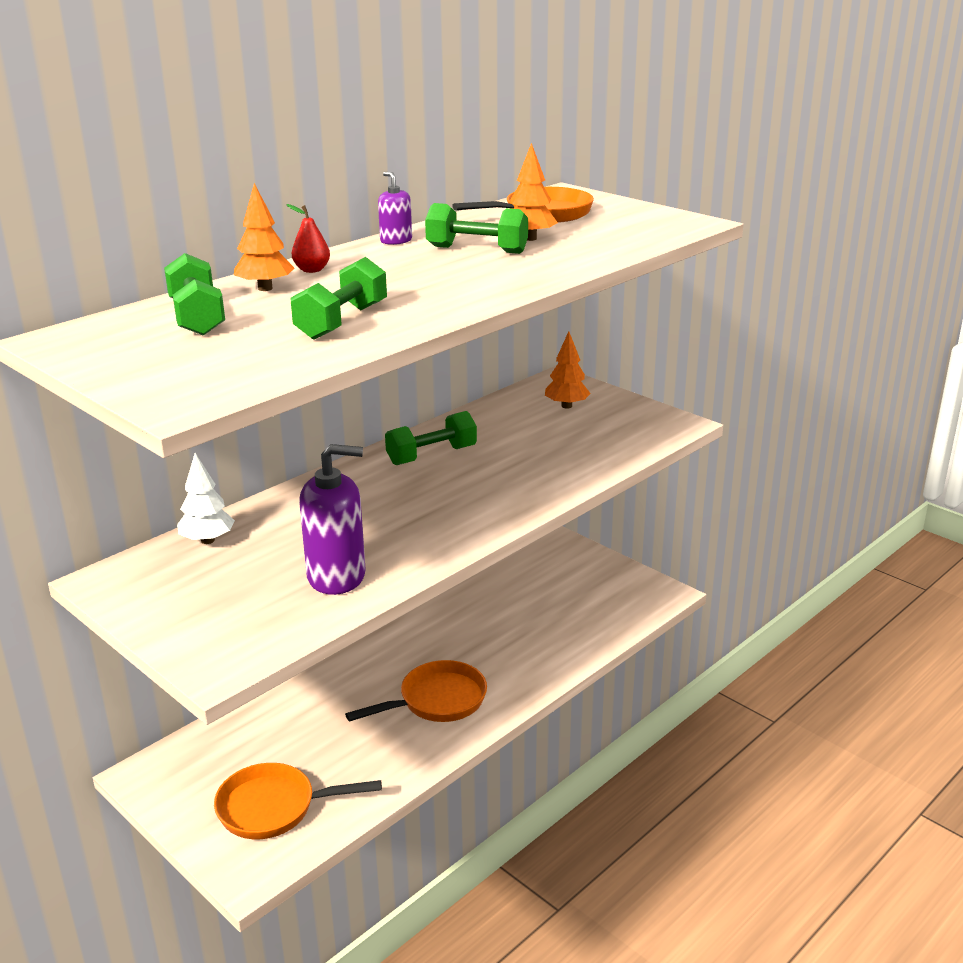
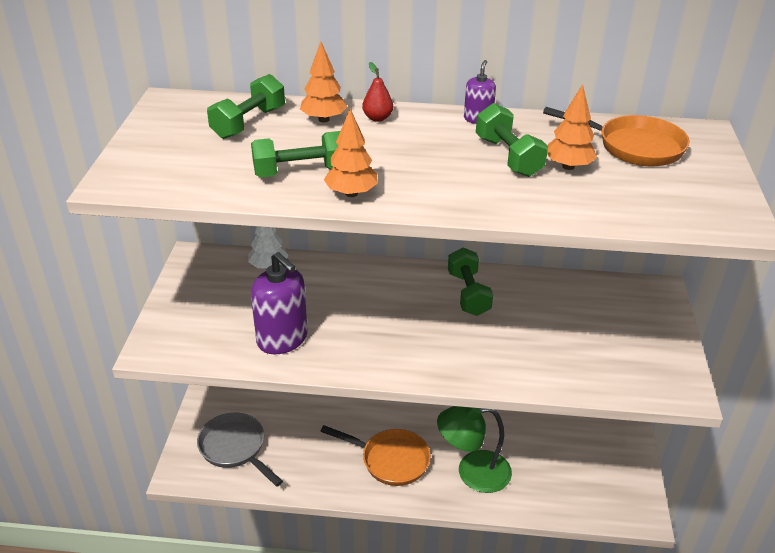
camera: 50 degrees right, 10 degrees up
(274, 808) = (235, 448): orange pan -> grey pan
(432, 455) = (468, 294): green dumbbell -> green dumbbell turned 60 degrees clockwise
(515, 657) = (472, 472): none -> green lamp
(566, 406) = (624, 316): orange tree -> orange tree (351, 193)

